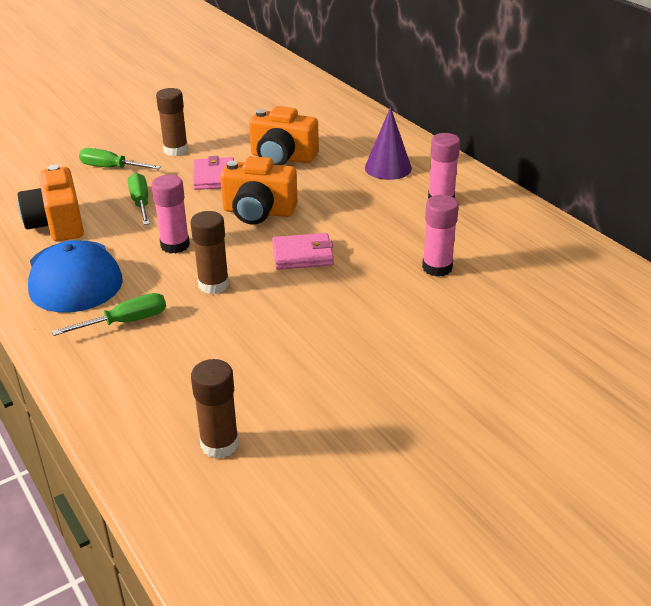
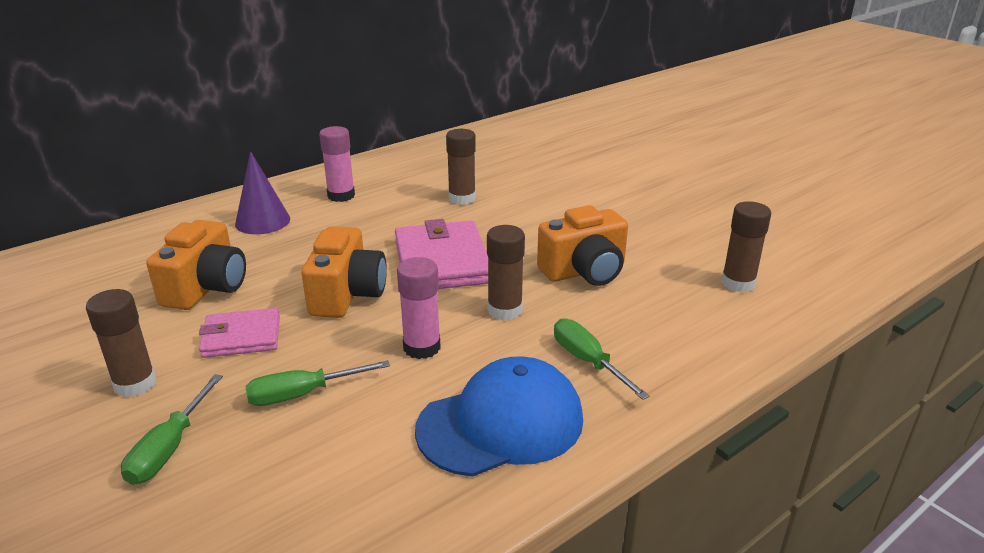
camera: 95 degrees left, 5 degrees down
(57, 224) = (354, 475): orange camera -> orange camera (584, 271)
(302, 255) = (442, 262): pink wallet -> pink wallet, size x1.66
(437, 268) = (462, 198): pink glue stick -> brown glue stick

